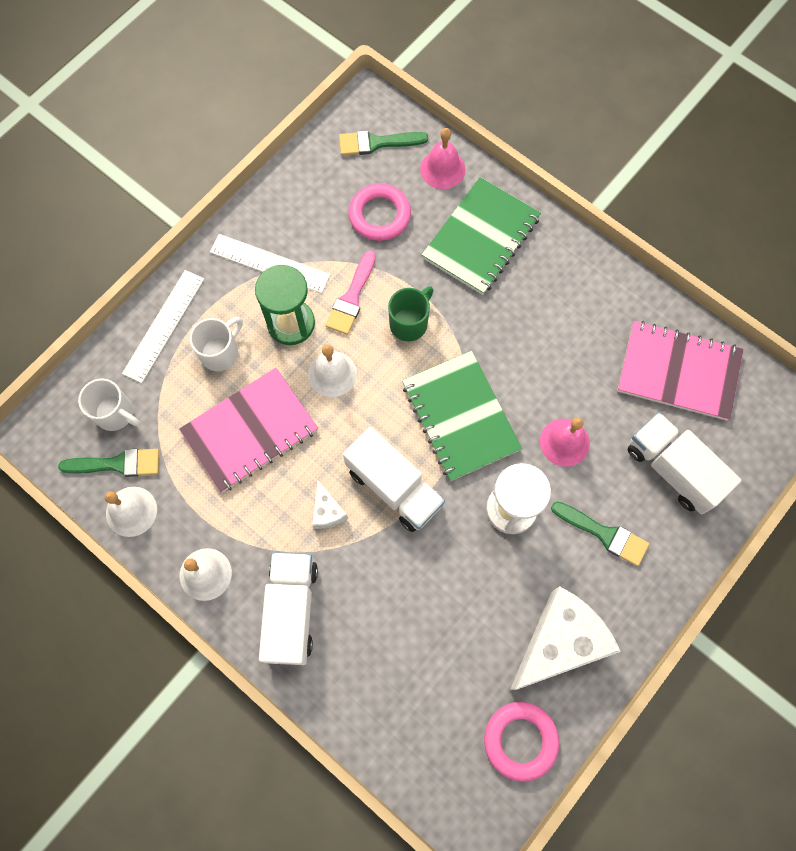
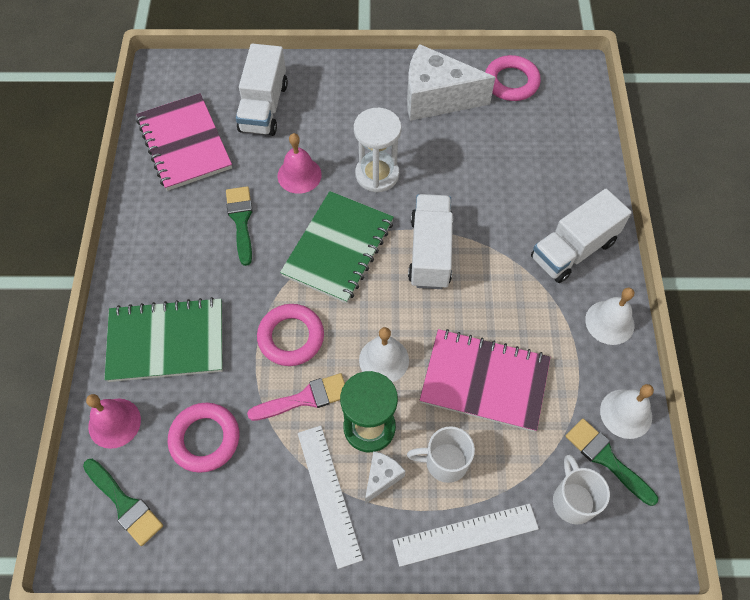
camera: 130 degrees left, 10 degrees down
(327, 511) = (488, 280): white cheese -> white cheese (382, 477)
(409, 323) = (291, 337): green mug -> pink ring
(604, 534) = (344, 116): green brush -> green brush (241, 220)

